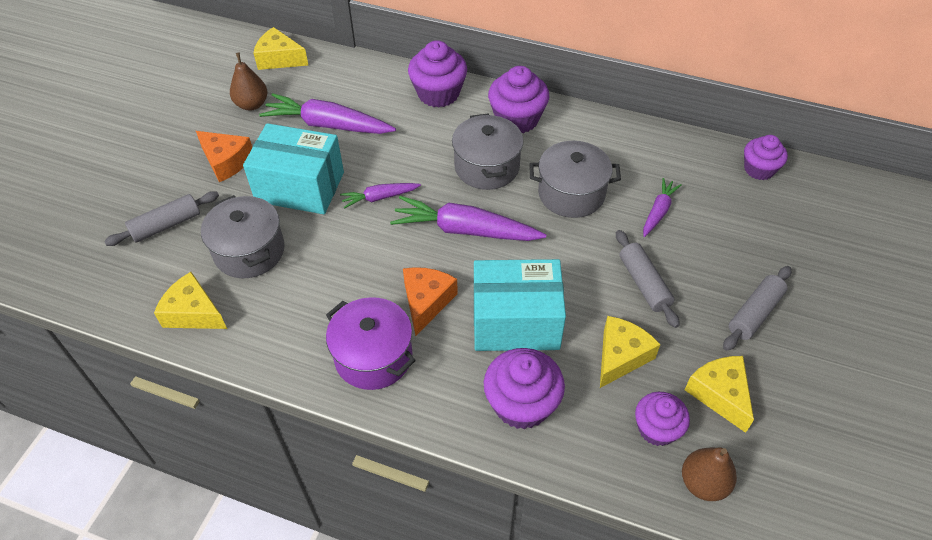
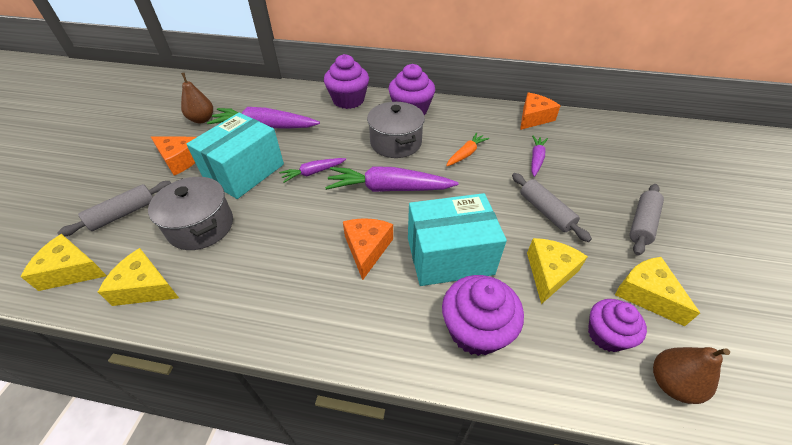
camera: 10 degrees left, 5 degrees down
(279, 59) = (223, 89): yellow cheese -> yellow cheese (72, 271)
(300, 187) = (244, 172): turquoise box -> turquoise box turned 60 degrees counterclockwise
(373, 356) = (326, 305): purple pot -> none
(571, 193) = (466, 154): grey pot -> orange carrot
(677, 149) = (533, 118): none -> orange cheese
(759, 169) = (596, 125): purple cupcake -> none

